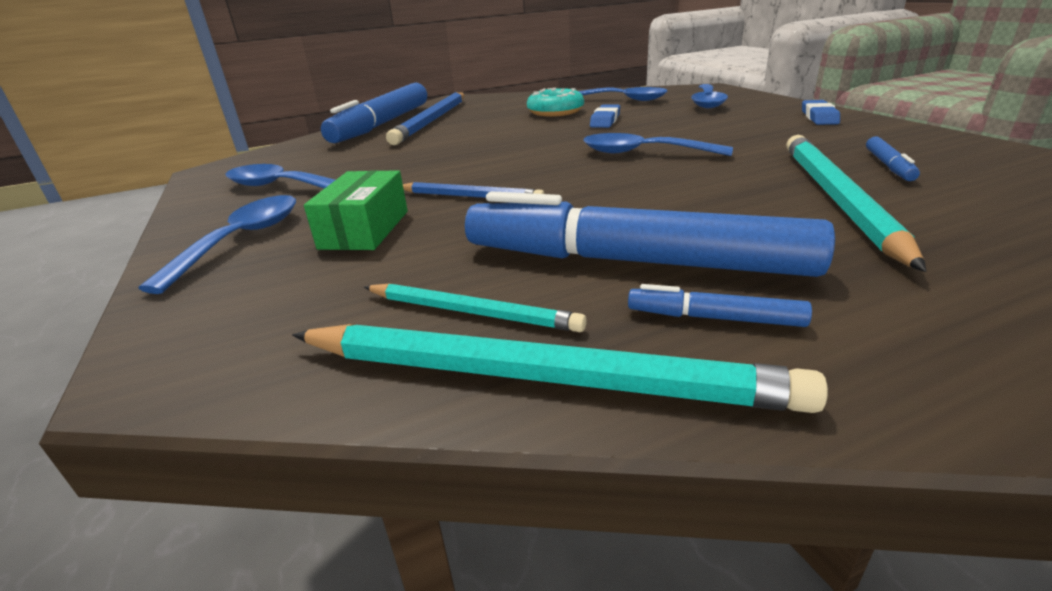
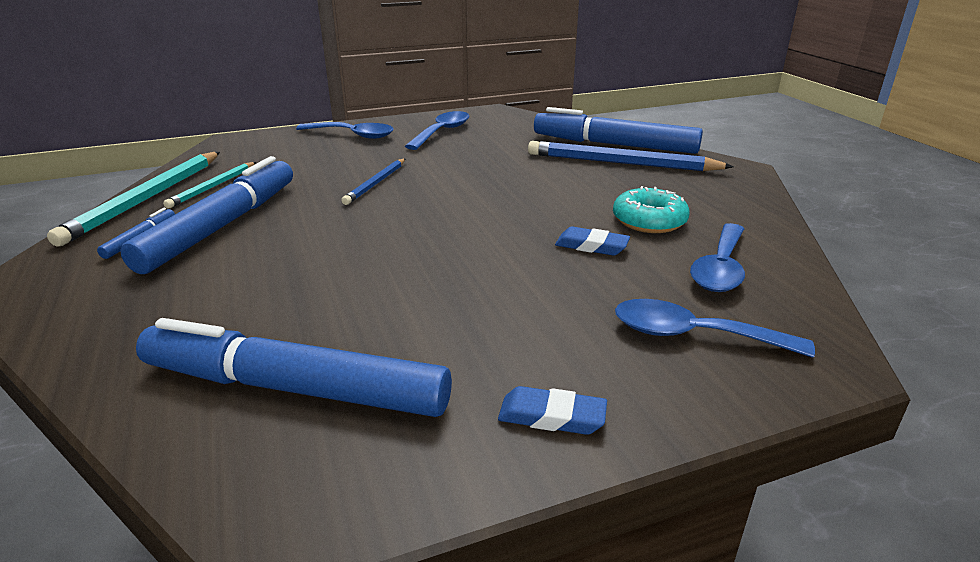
camera: 90 degrees right, 0 degrees up
(365, 229) = (342, 159): green box -> none
(643, 153) = (441, 253): blue spoon -> none
(837, 199) = (241, 323): turquoise pencil -> none
(888, 166) = (295, 388): blue marker -> blue marker, size x2.45

